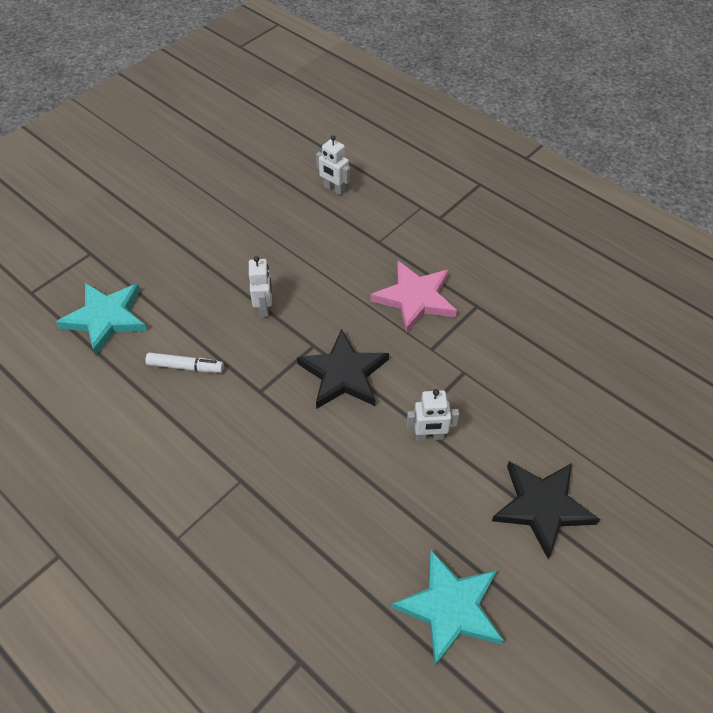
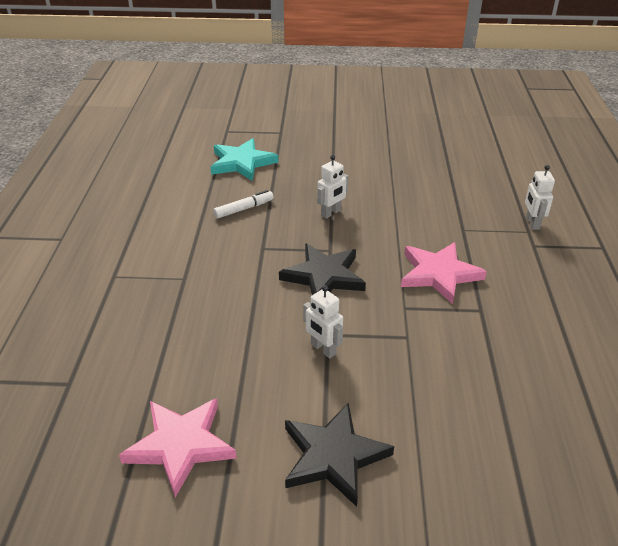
camera: 50 degrees right, 15 degrees down
(185, 367) = (244, 209): white marker -> white marker turned 90 degrees counterclockwise
(334, 189) = (475, 186): white robot -> white robot (532, 223)
(450, 608) = (181, 445): turquoise star -> pink star

